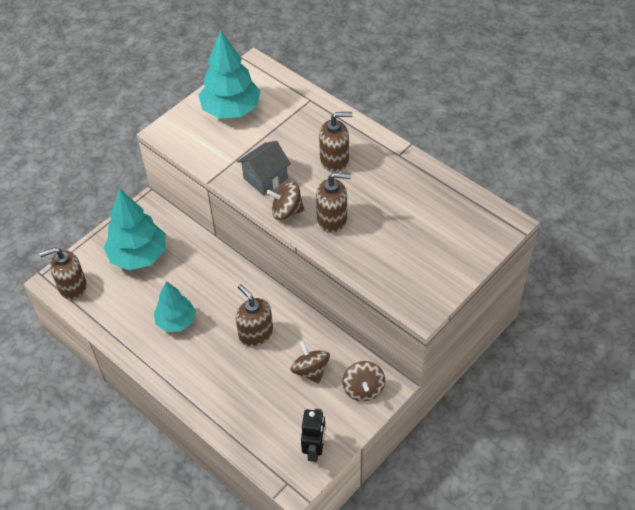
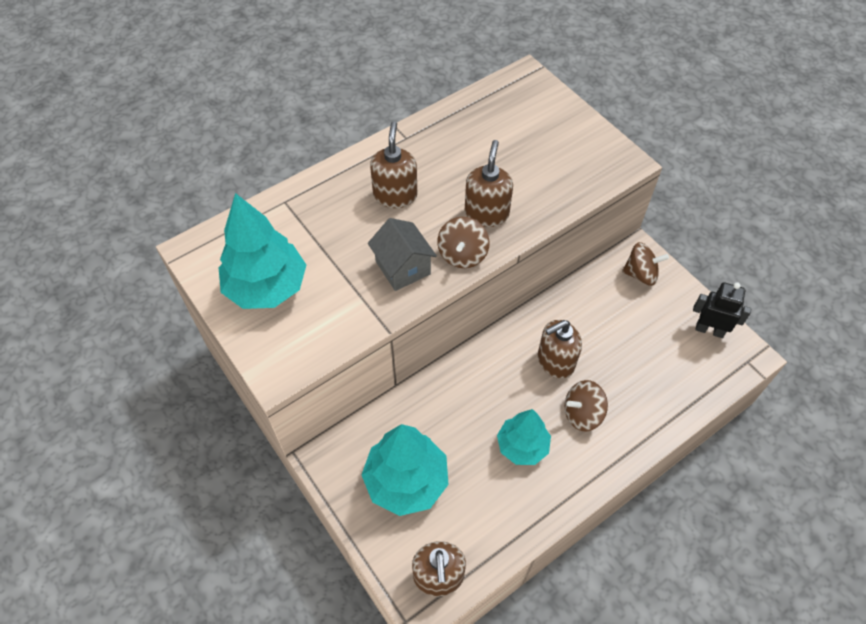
camera: 80 degrees left, 5 degrees up
(310, 370) = (612, 316): brown spinning top -> brown spinning top (582, 414)

